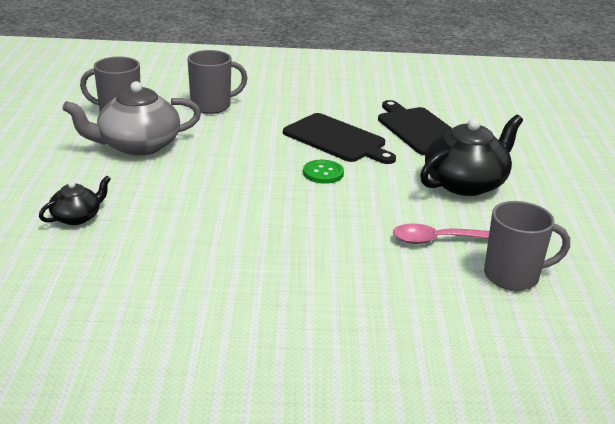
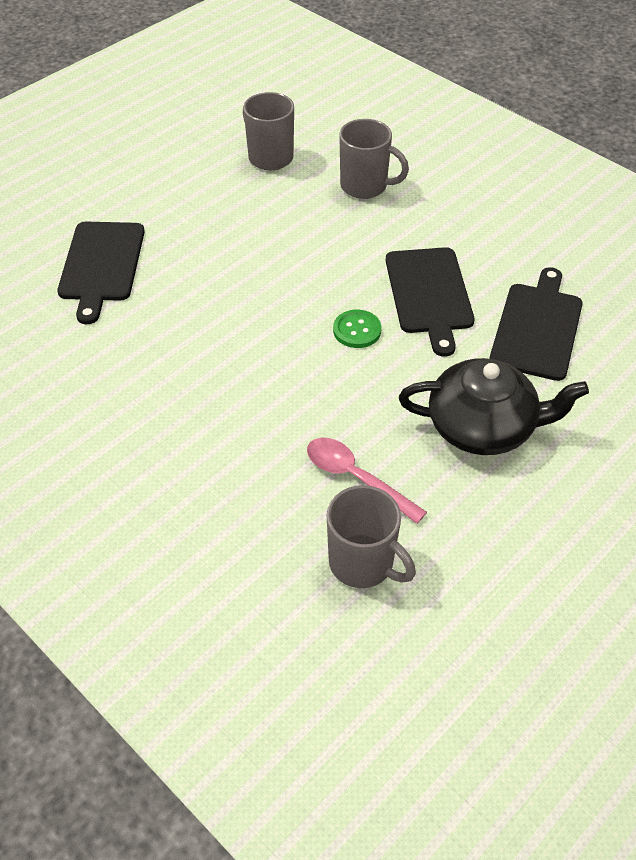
camera: 45 degrees right, 20 degrees up
(77, 217) = (101, 265): black teapot -> black cutting board
(137, 145) = (239, 206): grey teapot -> none

